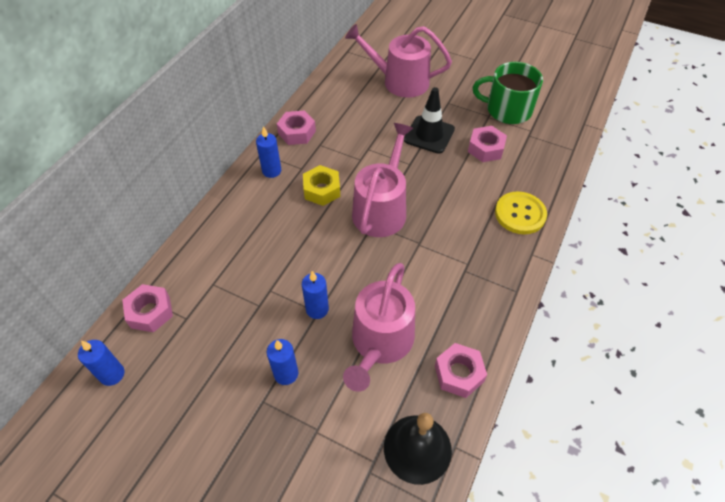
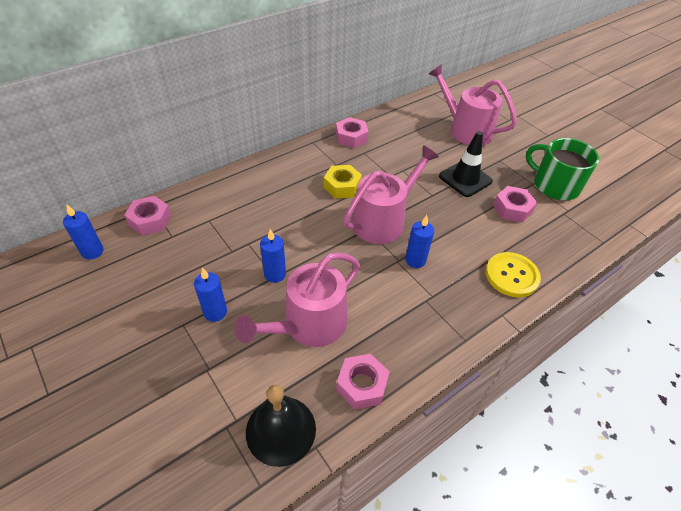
camera: 25 degrees right, 5 degrees down
(271, 171) = (311, 157): blue candle -> blue candle (415, 260)

